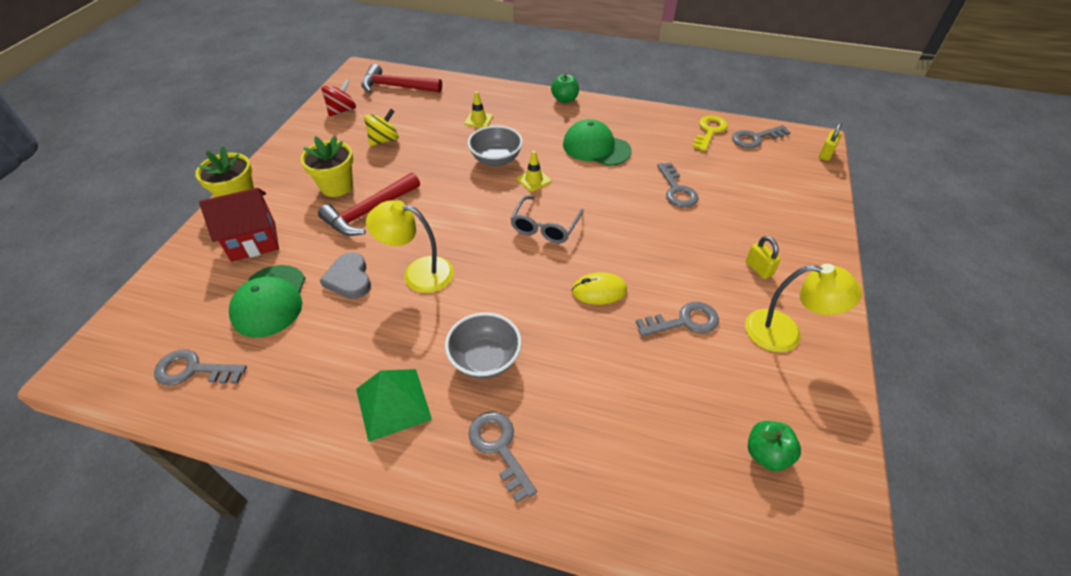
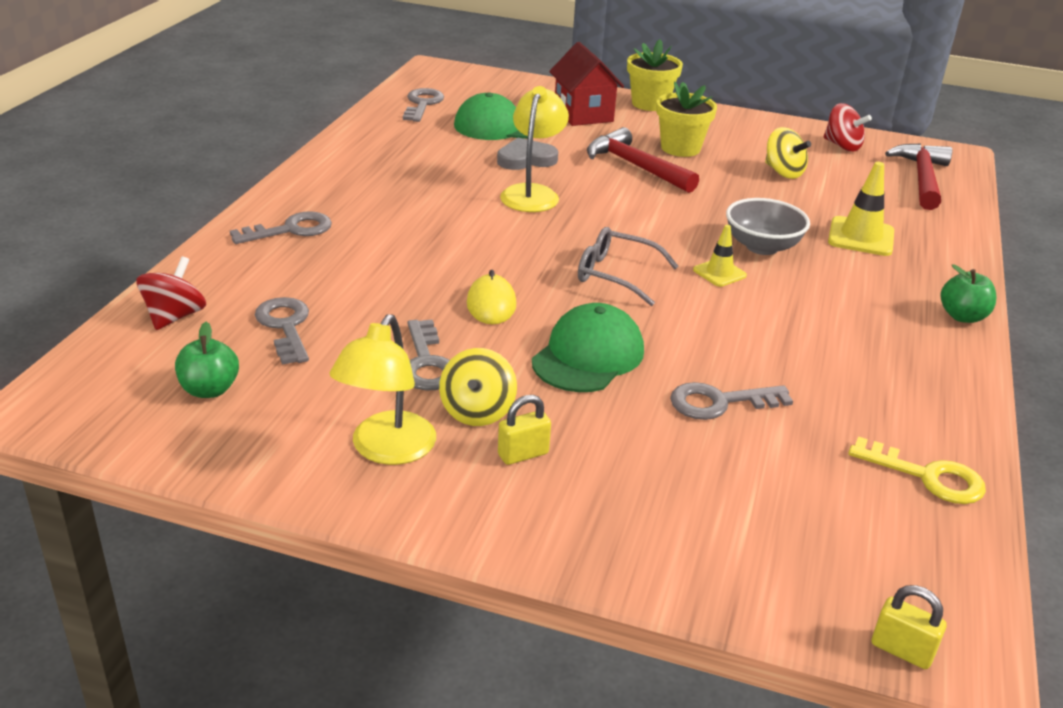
camera: 90 degrees right, 15 degrees down
(393, 403) = (359, 182): green pyramid -> none
(478, 120) = (861, 237): yellow traffic cone -> yellow traffic cone, size x1.62
(485, 359) = (399, 227): grey bowl -> none
(596, 147) = (822, 334): green cap -> green cap (588, 356)
(675, 513) = (175, 316): none -> red spinning top
(727, 291) = (477, 411): none -> yellow spinning top
(755, 138) = (925, 541): grey key -> grey key (285, 327)

